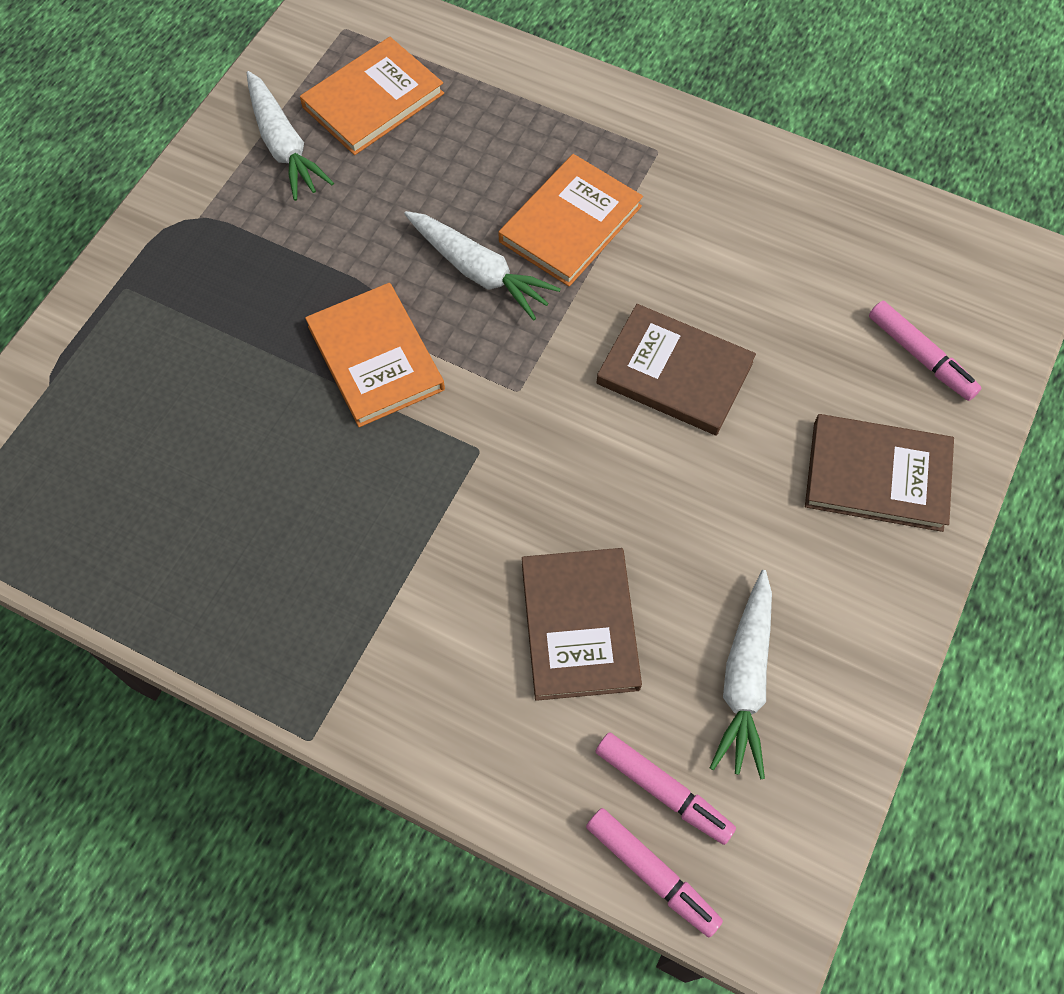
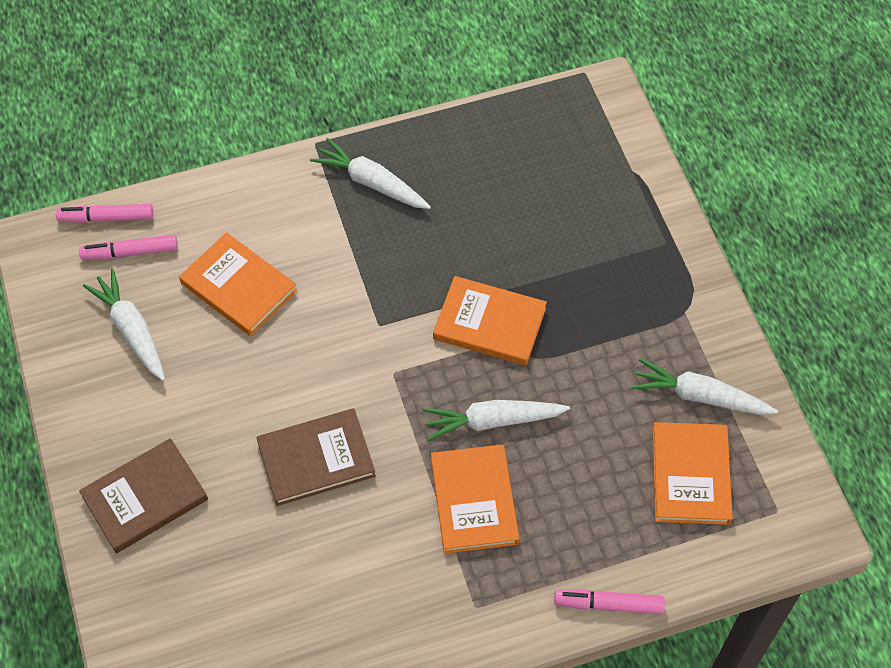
camera: 135 degrees right, 5 degrees down
(307, 622) = (371, 182): none -> white carrot
(580, 625) = (238, 287): brown book -> orange book
(920, 356) = (176, 601): pink marker -> pink marker (608, 604)

